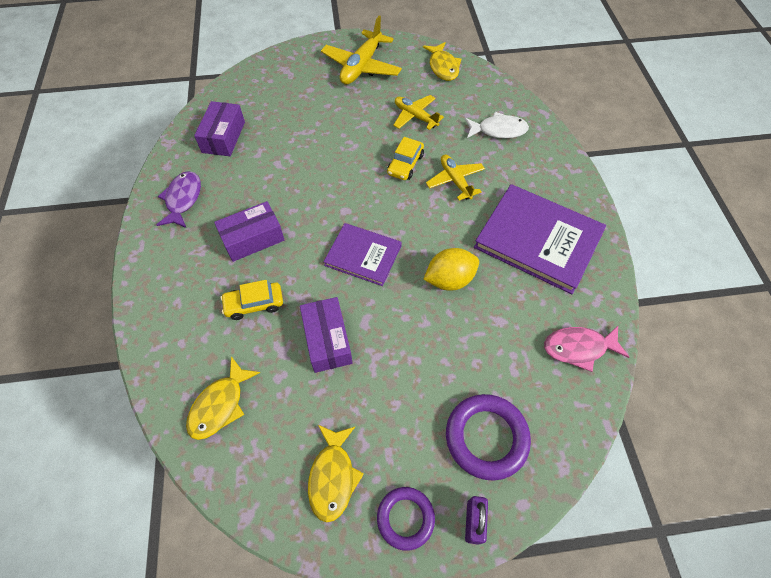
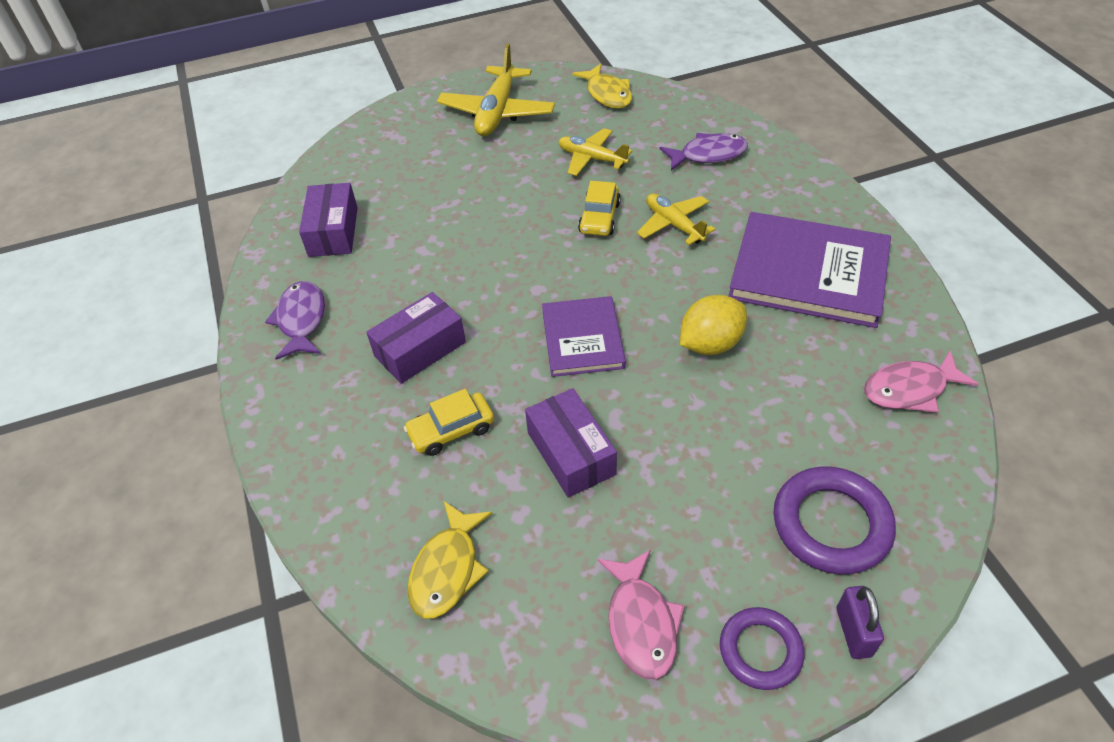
camera: 10 degrees left, 10 degrees down
(333, 476) = (641, 623): yellow fish -> pink fish
(363, 255) = (582, 339): purple book -> purple book turned 75 degrees clockwise
(498, 130) = (708, 155): white fish -> purple fish

